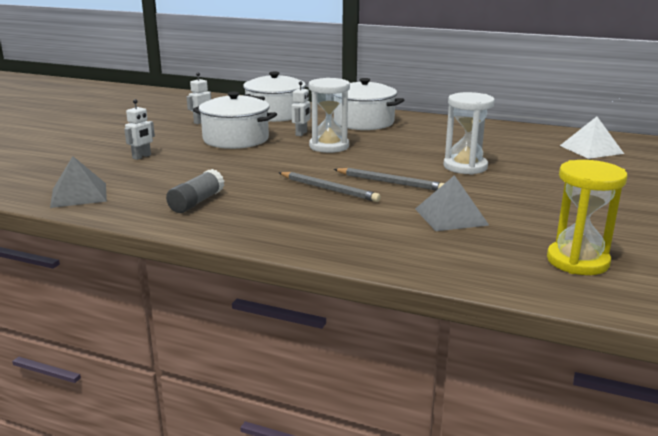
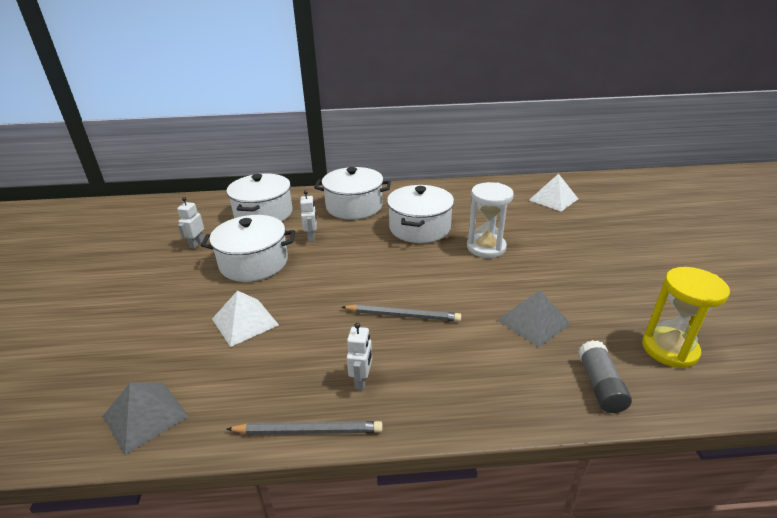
camera: 25 degrees left, 10 degrees up
(142, 157) = (172, 321): white robot -> white robot (362, 380)
(194, 167) = (245, 321): none -> white pyramid
(196, 202) = (292, 381): grey glue stick -> grey glue stick (600, 385)
(329, 146) = (352, 250): white hourglass -> none
(390, 182) = (446, 288): grey pencil -> grey pencil (308, 430)
(412, 144) = (419, 228): none -> white pot

